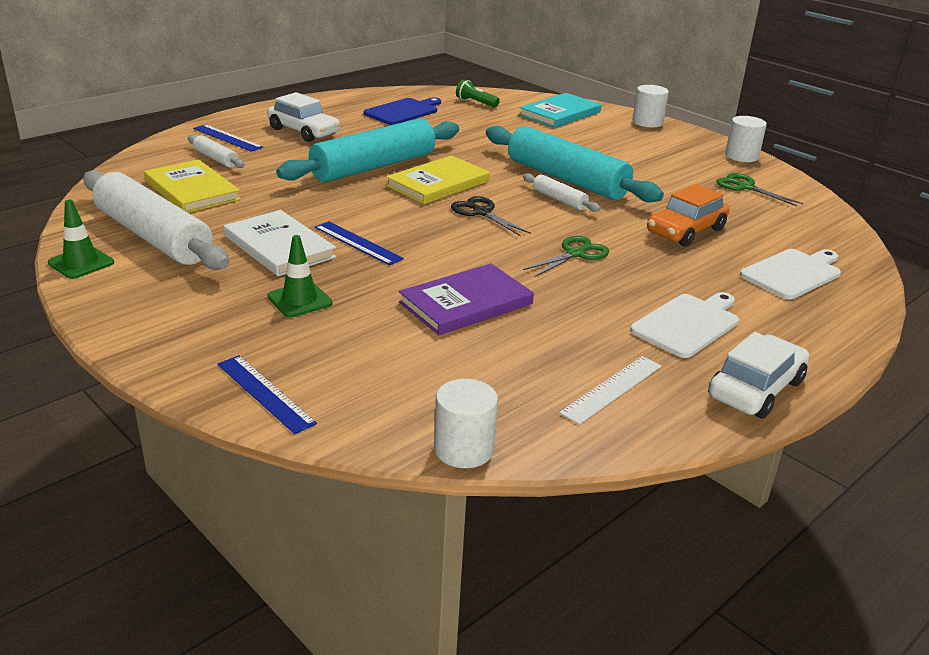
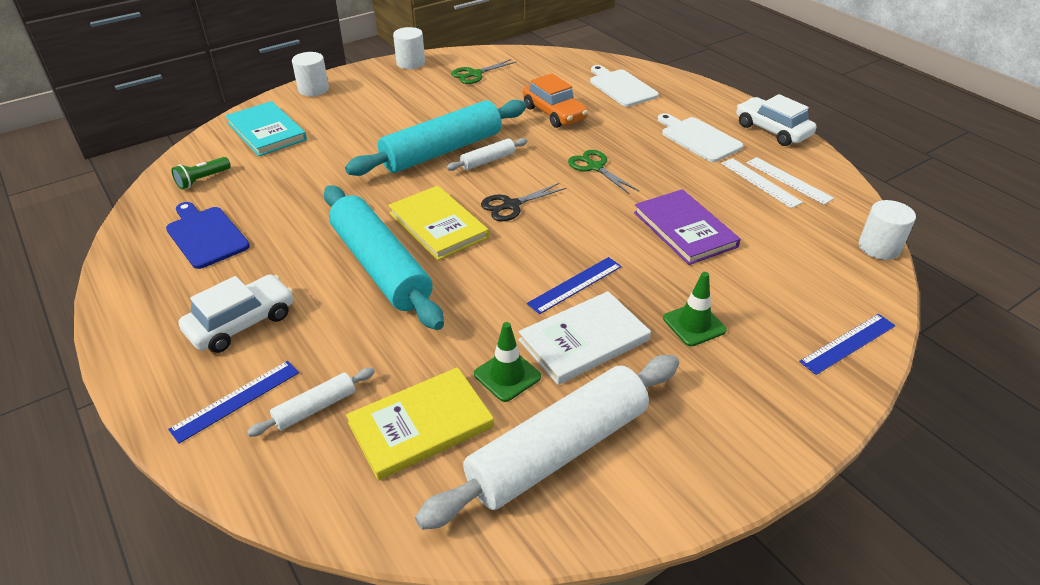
camera: 80 degrees left, 10 degrees up
(81, 263) = (631, 514): green traffic cone -> green traffic cone (507, 375)
(594, 364) = (760, 182): none -> white ruler

